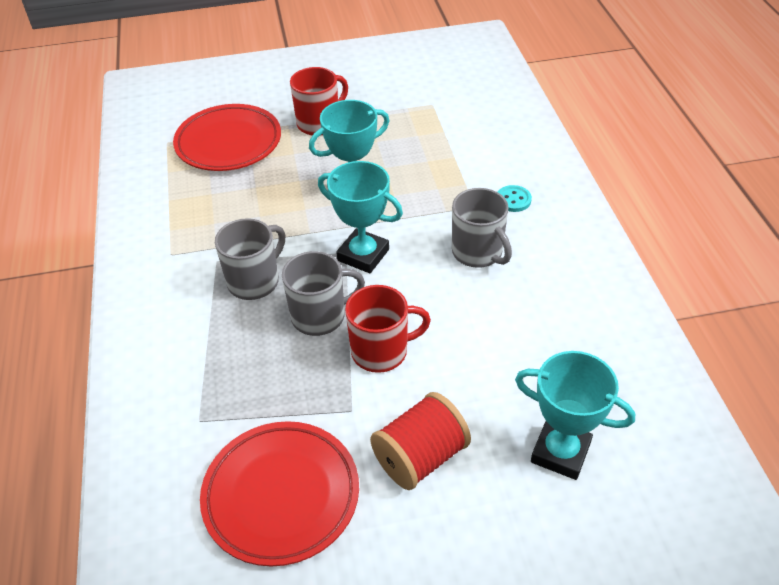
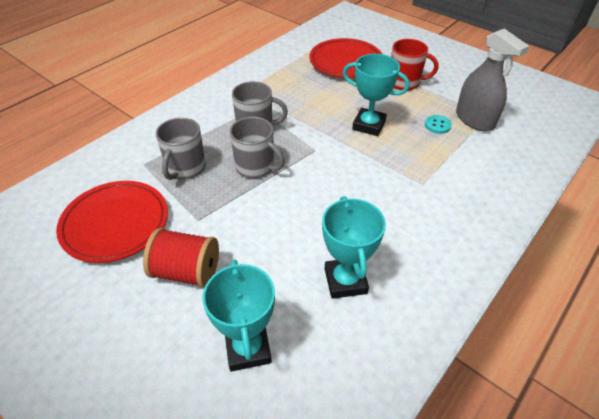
camera: 50 degrees right, 0 degrees up
(363, 255) = (321, 158): turquoise trophy -> turquoise trophy (345, 281)
(381, 351) = (253, 208): red mug -> none
(429, 116) = (474, 120): none -> grey spray bottle
(478, 252) = (383, 208): grey mug -> grey mug (185, 168)
(513, 200) = (453, 199): turquoise button -> turquoise button (437, 125)

